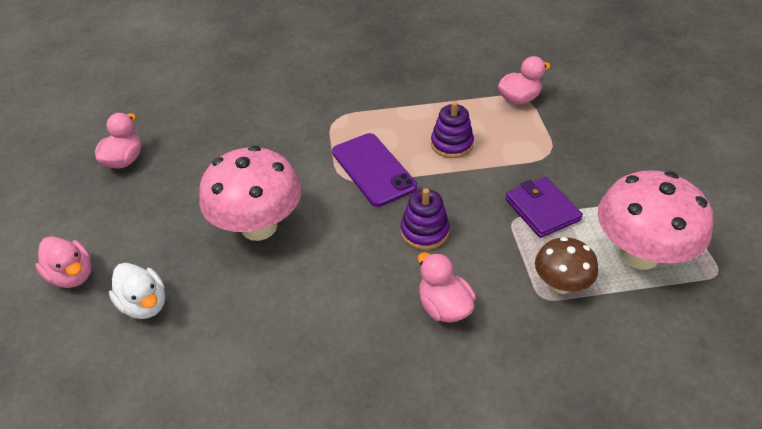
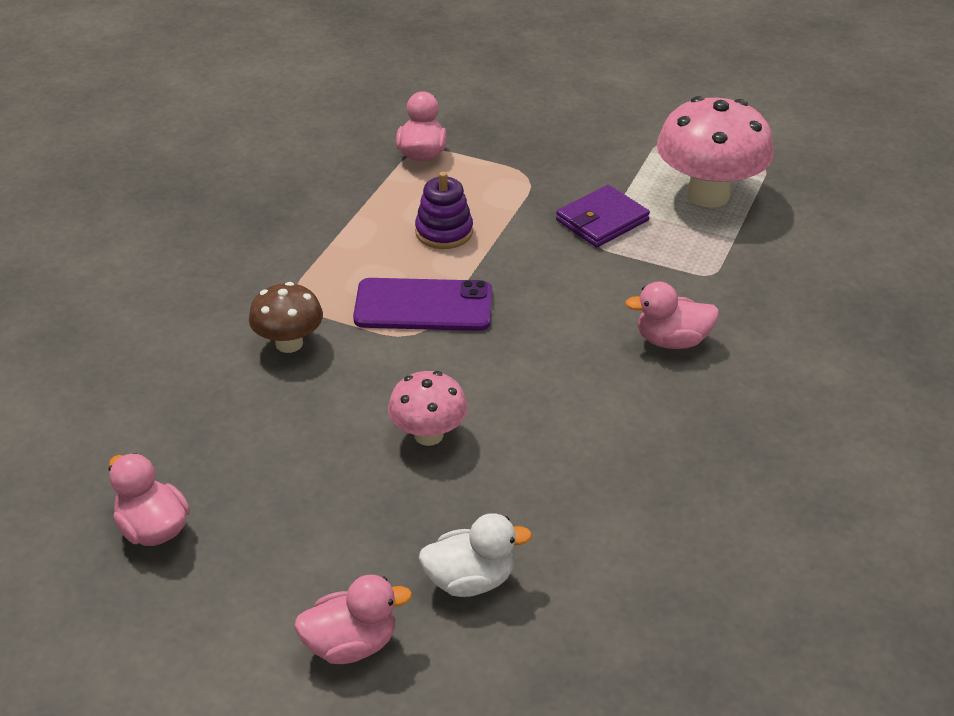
camera: 60 degrees left, 5 degrees down
(259, 227) = (428, 435): pink mushroom -> pink mushroom, size x0.56
(424, 231) = (559, 310): purple stacking toy -> none
(542, 210) = (602, 220): purple wallet -> purple wallet turned 45 degrees counterclockwise
(560, 284) = (704, 256): brown mushroom -> brown mushroom (289, 343)

